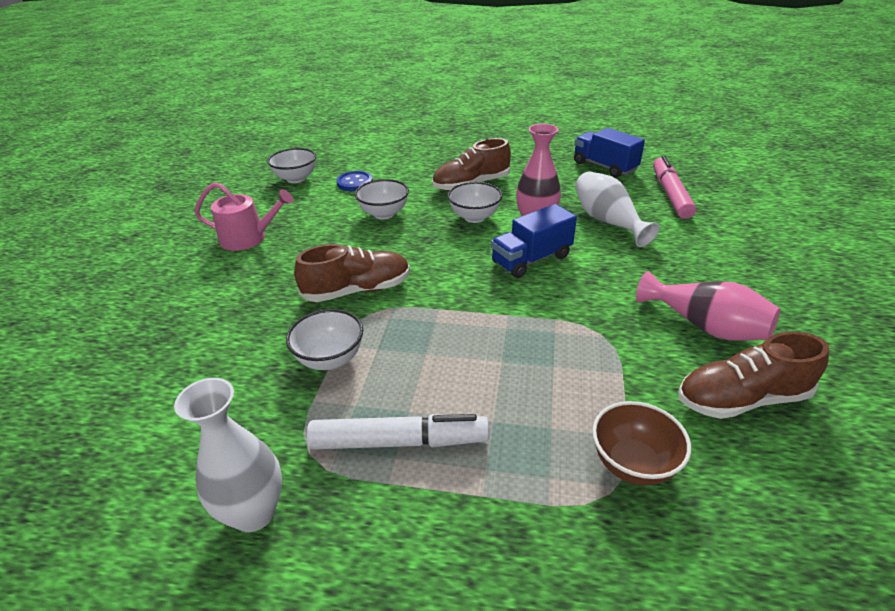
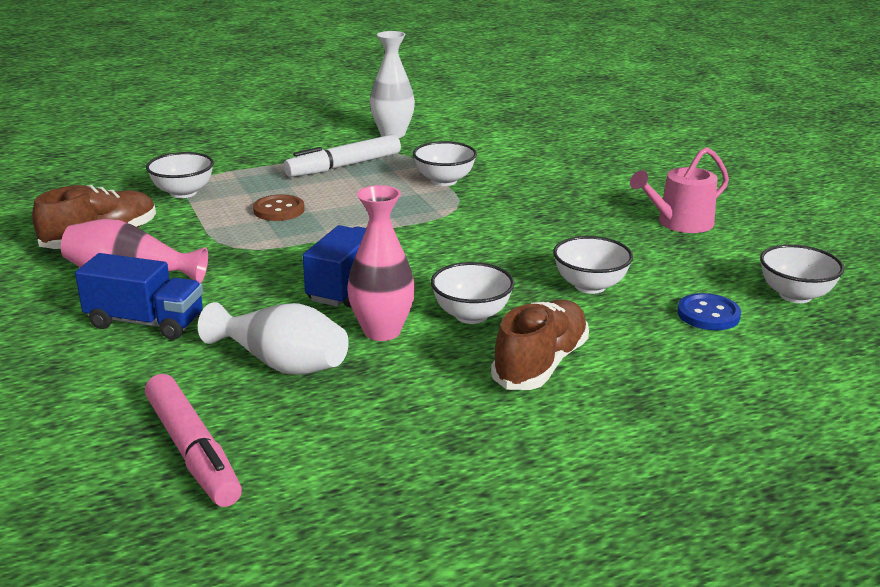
camera: 145 degrees right, 10 degrees down
(357, 290) = (493, 217): brown shoe -> none
(532, 375) = (279, 210): none -> brown button
(604, 166) = (346, 487): blue truck -> blue truck (145, 322)
(633, 464) = (183, 193): brown bowl -> white bowl

